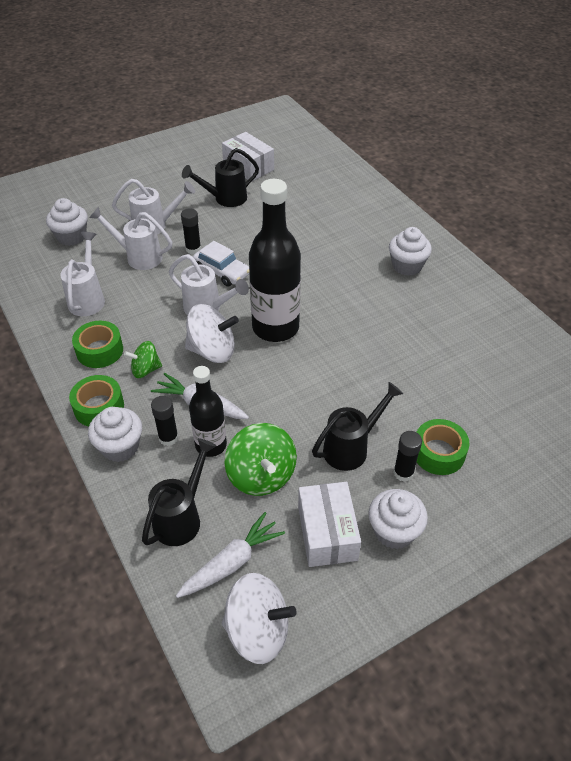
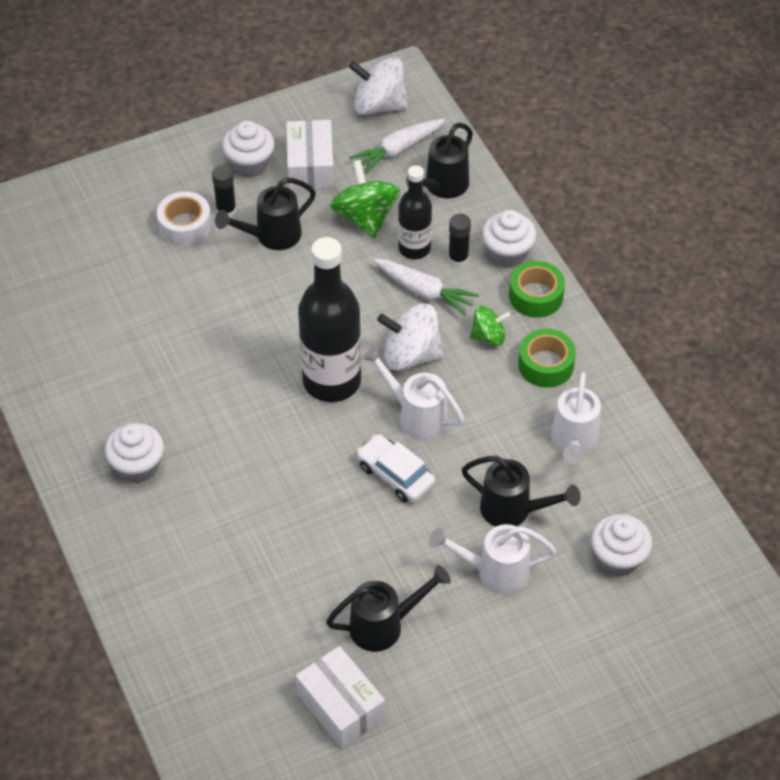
camera: 175 degrees left, 5 degrees up
(138, 257) = (513, 510): white watering can -> black watering can
(193, 249) = (435, 520): black glue stick -> none
(438, 453) = (185, 226): green tape -> white tape

